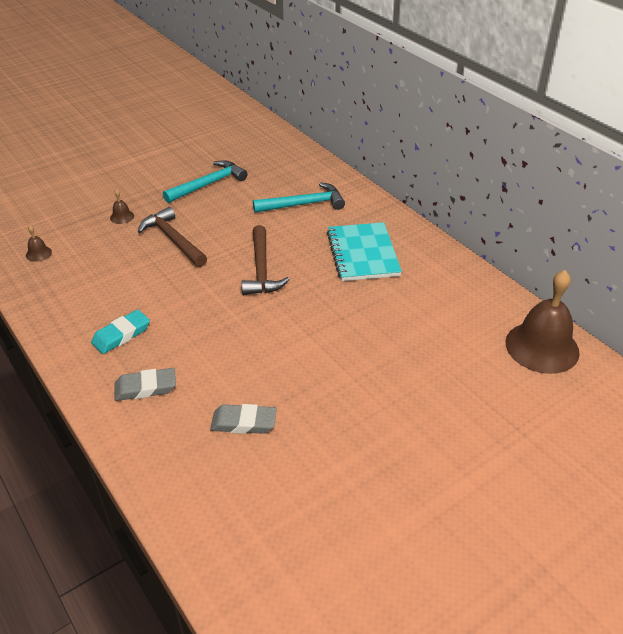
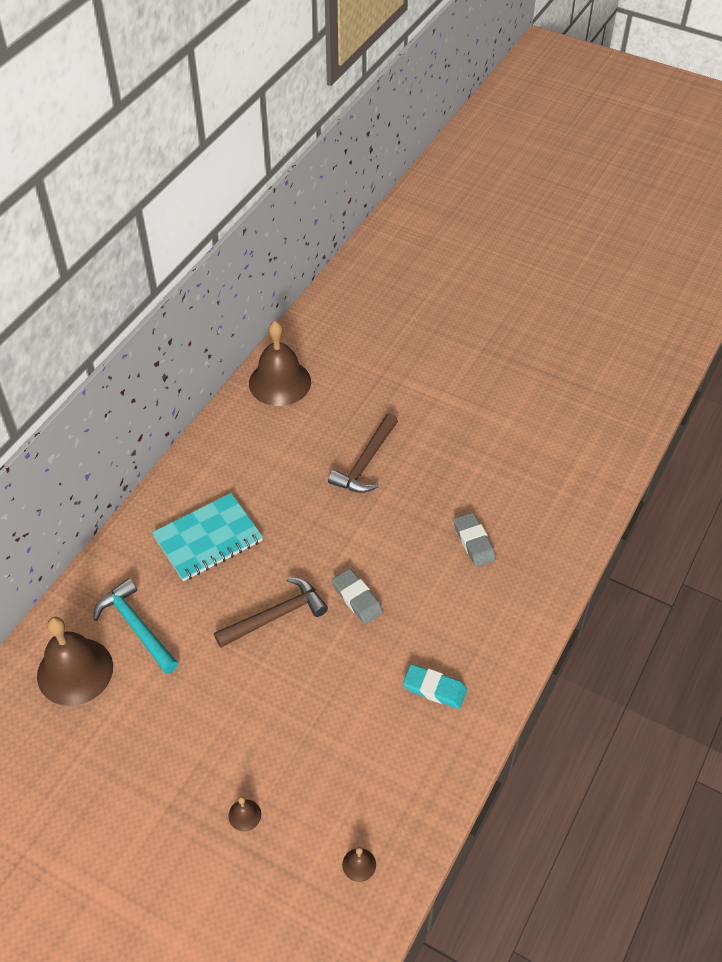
camera: 115 degrees left, 10 degrees up
(145, 388) = (482, 630): grey eraser -> grey eraser (357, 598)
(173, 239) = (264, 728): brown hammer -> brown hammer (365, 462)
(208, 184) = (131, 752): turquoise hammer -> none
(287, 175) = (75, 671): none -> brown bell

